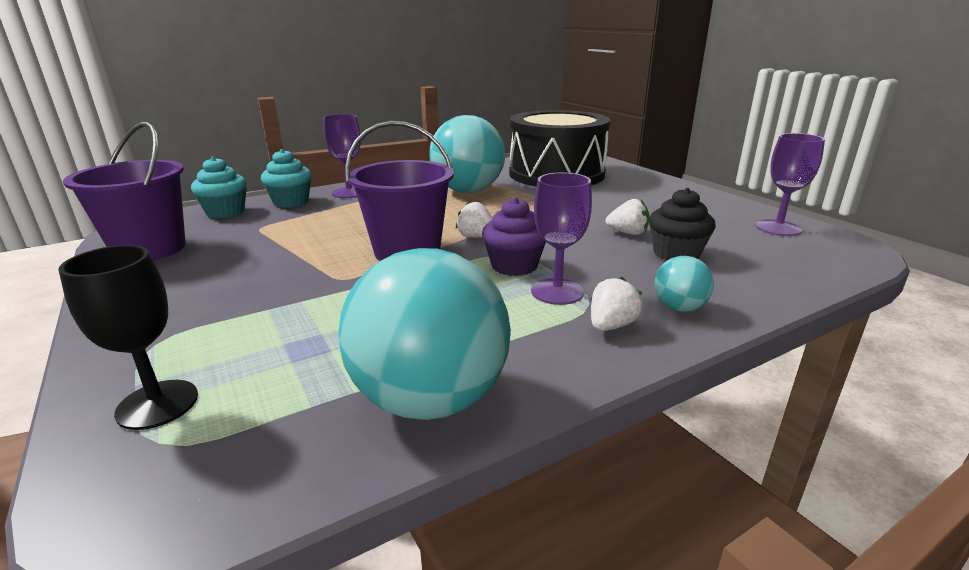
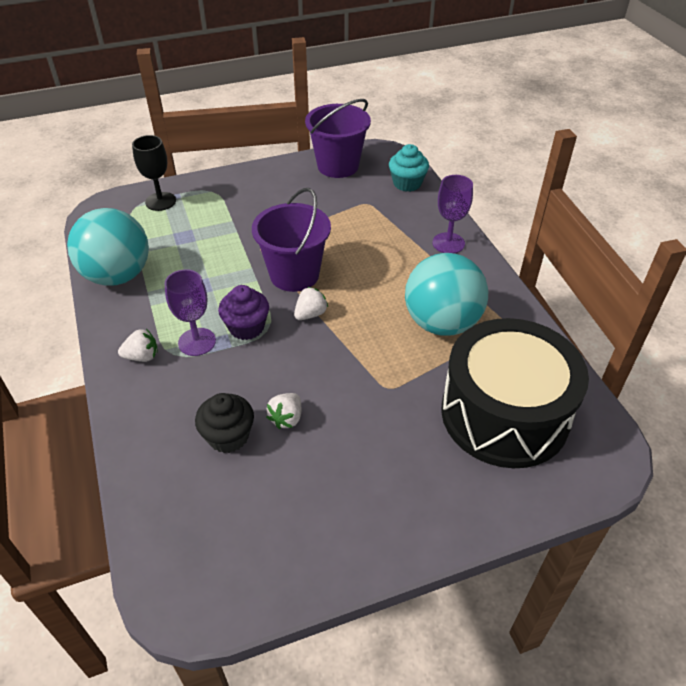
camera: 100 degrees right, 20 degrees up
(291, 202) = (426, 212): turquoise cupcake -> none
(611, 326) = (142, 357): white strawberry -> white strawberry turned 60 degrees counterclockwise
(679, 308) = (145, 399): turquoise ball -> none
(778, 228) = (257, 564): purple goblet -> none

